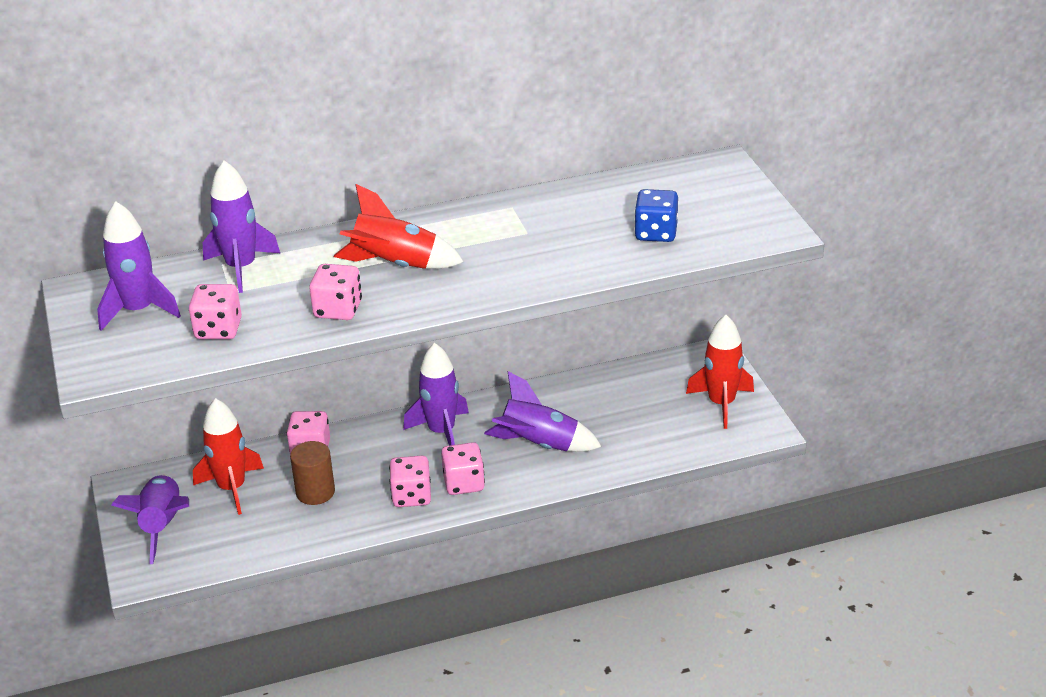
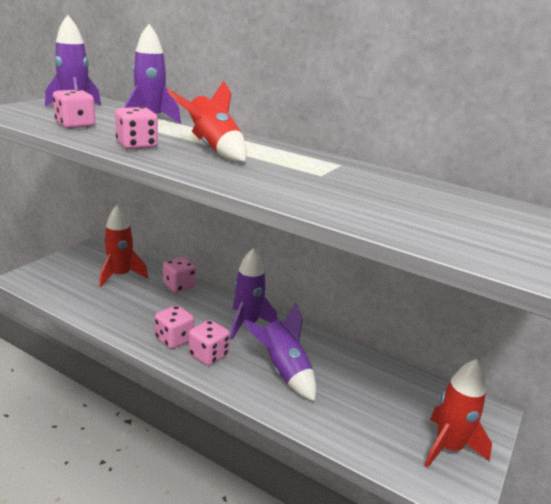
camera: 45 degrees right, 10 degrees down
(162, 526) = (69, 268): purple rocket -> none
(315, 492) = (143, 303): brown cylinder -> none
(656, 233) = (412, 217): blue dice -> none

